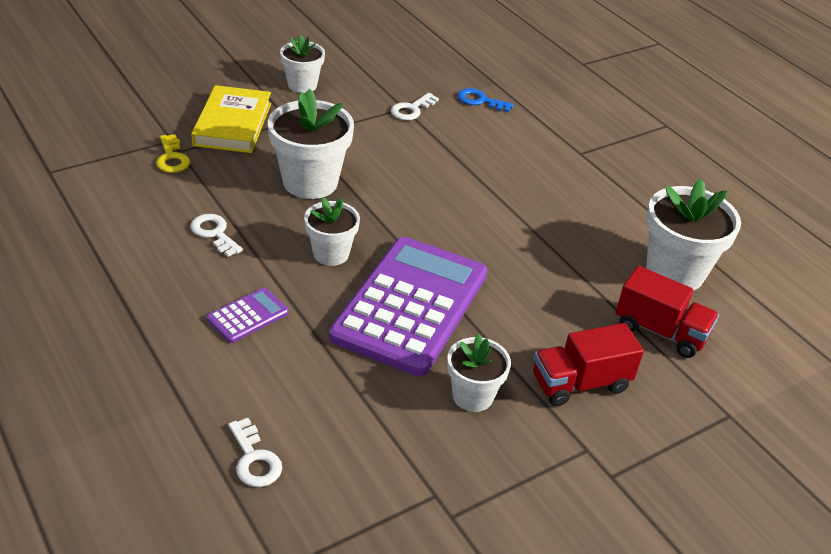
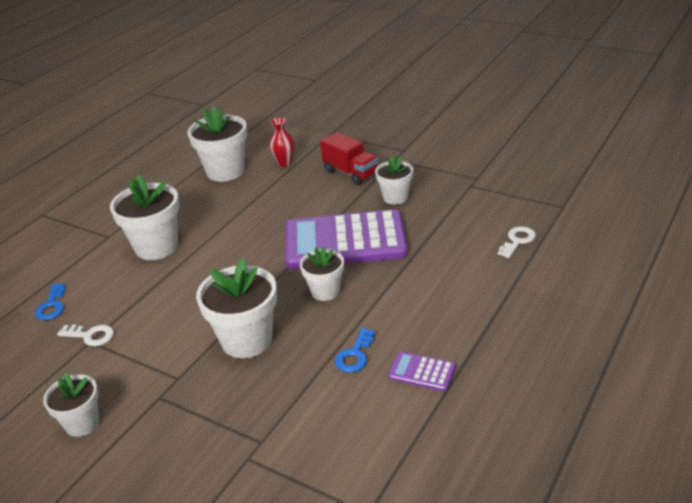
camera: 110 degrees left, 5 degrees down
(172, 158) = (277, 439): yellow key -> none
(214, 233) = (355, 355): white key -> blue key
(233, 124) = (189, 432): yellow book -> none
(248, 316) = (421, 295): purple calculator -> purple calculator (422, 372)
(529, 176) = (156, 247): none -> white flower pot
(660, 331) = (284, 163): red truck -> red vase

